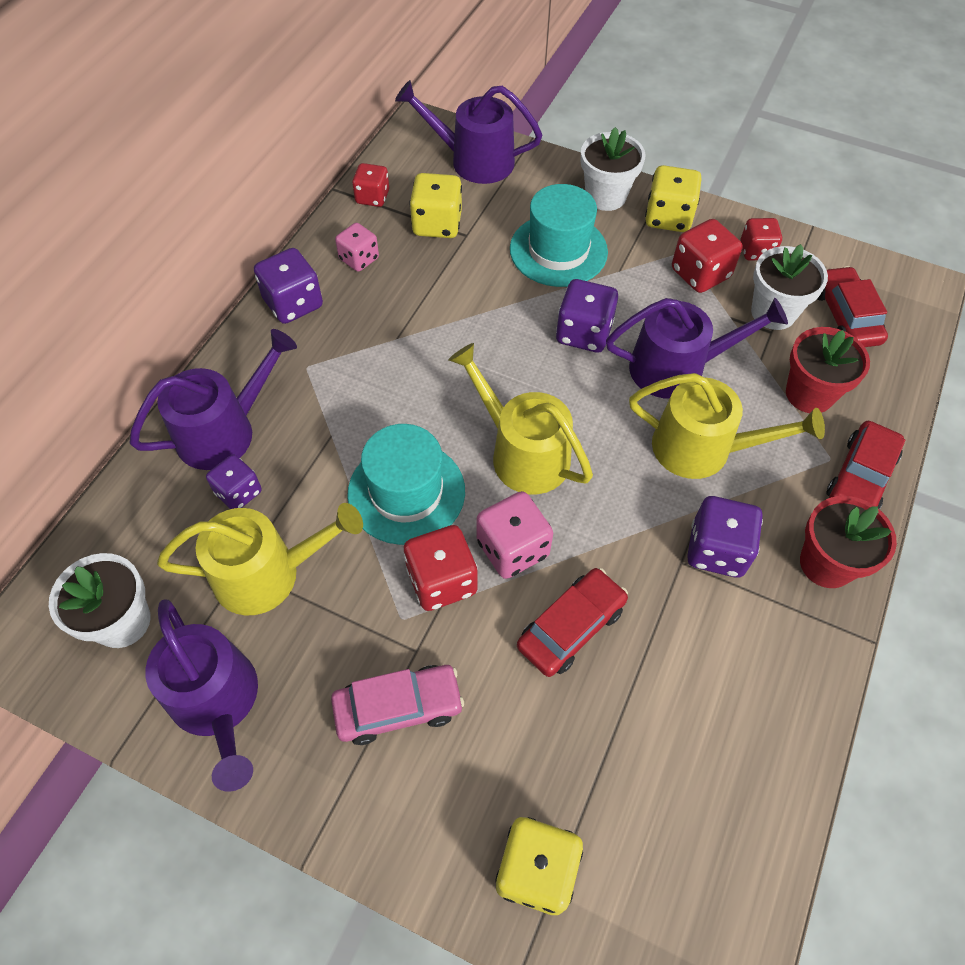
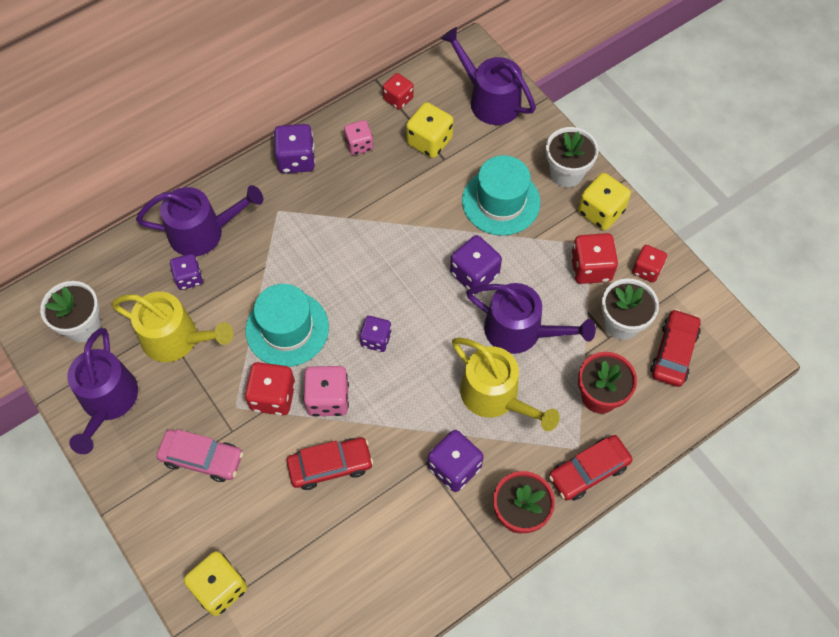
camera: 30 degrees right, 5 degrees up
(522, 453) = (376, 339): yellow watering can -> purple dice

